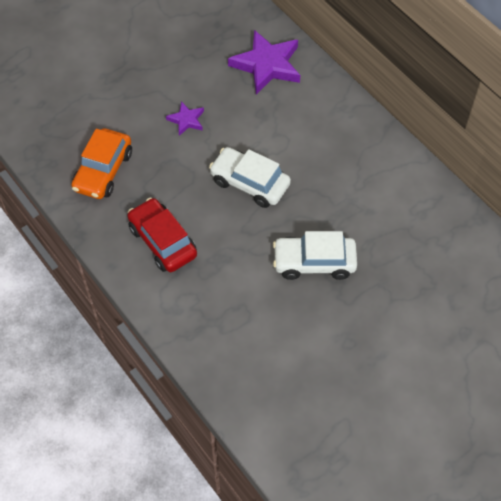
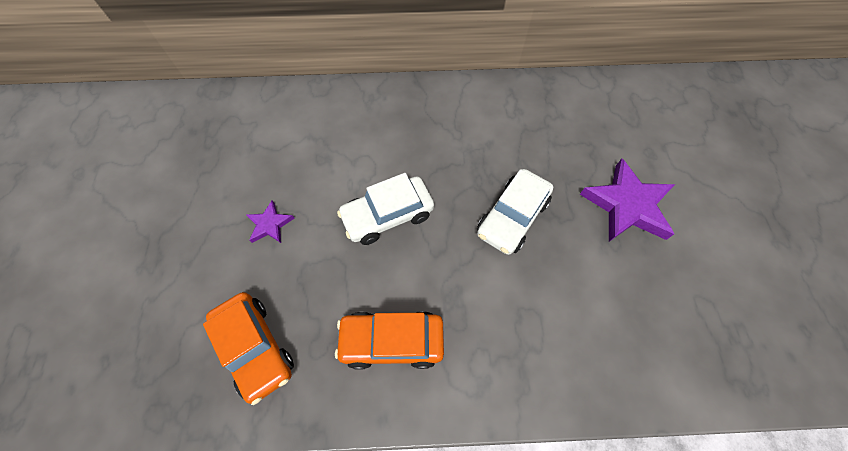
camera: 55 degrees left, 5 degrees up
(162, 241) = (392, 341): red car -> orange car
(267, 65) = (275, 122): purple star -> purple star (627, 205)

